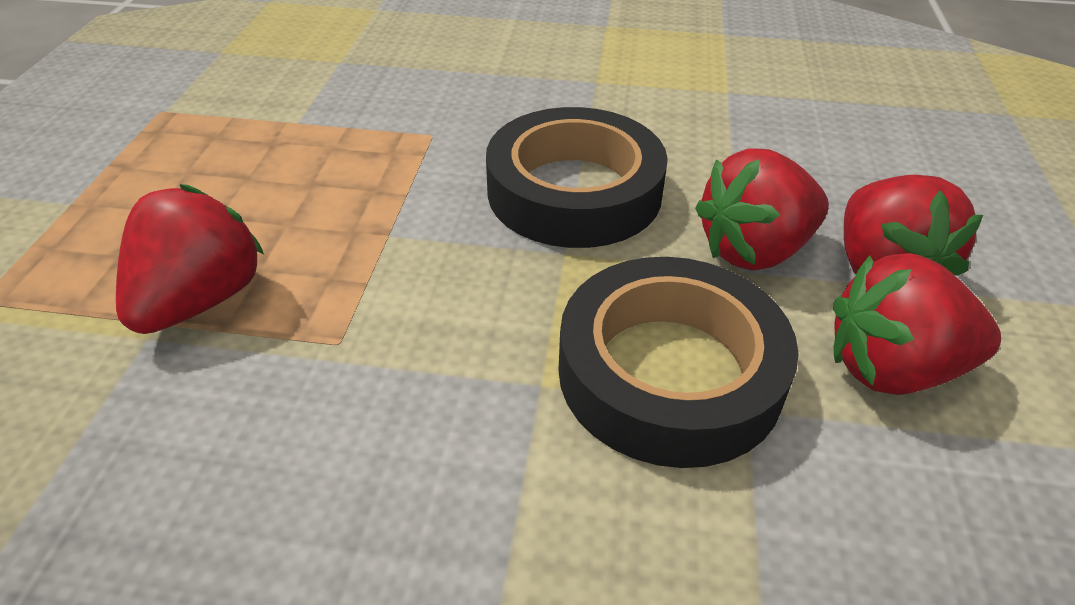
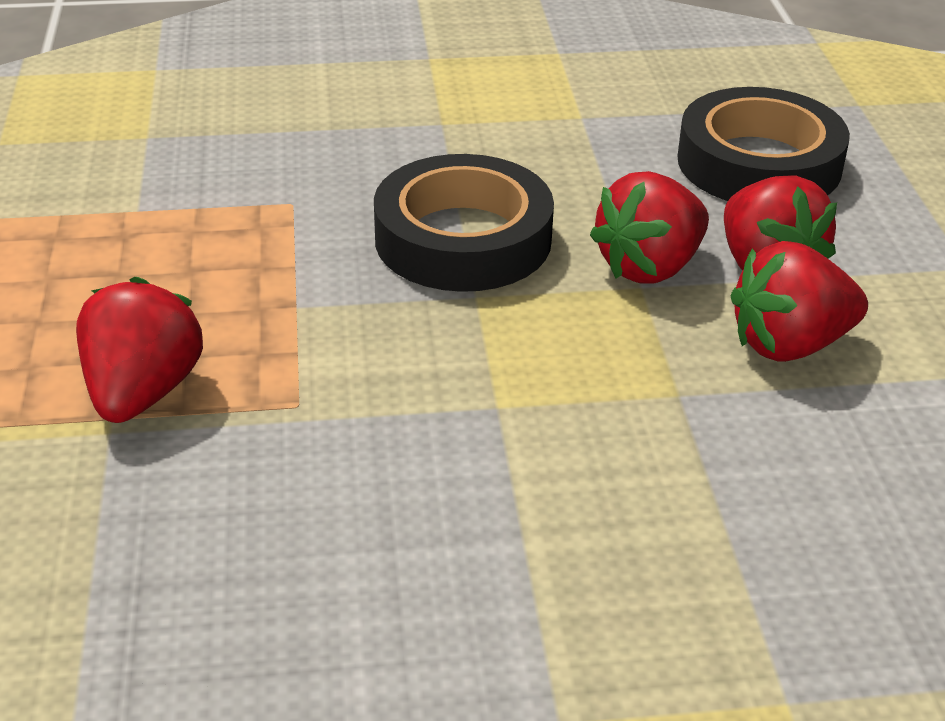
camera: 15 degrees left, 5 degrees down
(670, 373) = (605, 379): black tape -> black tape (759, 163)

